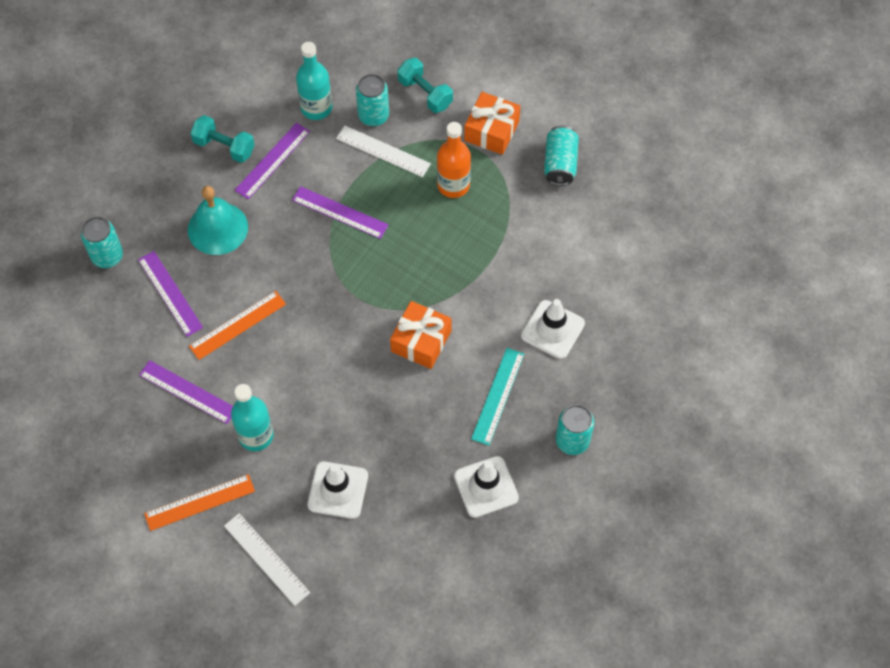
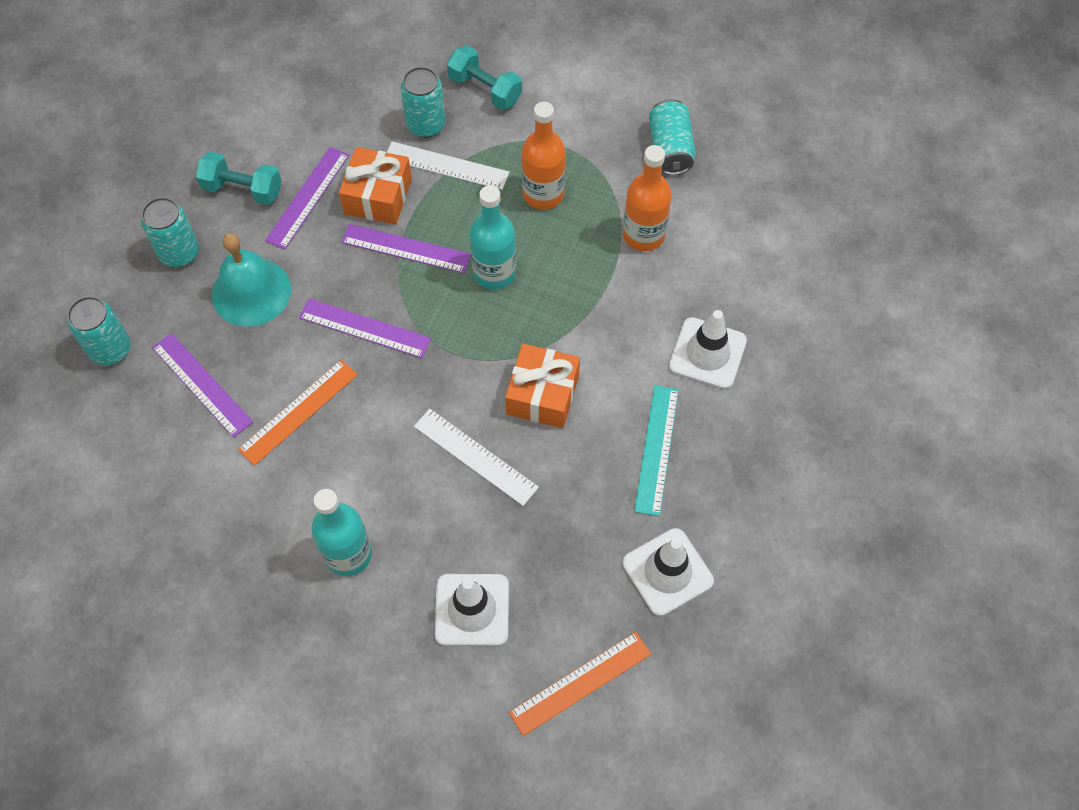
camera: 10 degrees left, 0 degrees up
(188, 392) = (246, 510): purple ruler -> purple ruler (364, 328)
(199, 502) = (287, 659): orange ruler -> orange ruler (580, 683)
(266, 559) = (392, 722): white ruler -> white ruler (475, 456)
(316, 108) = (352, 126): turquoise bottle -> turquoise bottle (494, 273)
(491, 131) = (577, 122): orange gift -> orange gift (378, 196)
(524, 229) = (643, 235): none -> orange bottle
(572, 441) = (765, 492): turquoise can -> turquoise can (179, 253)

